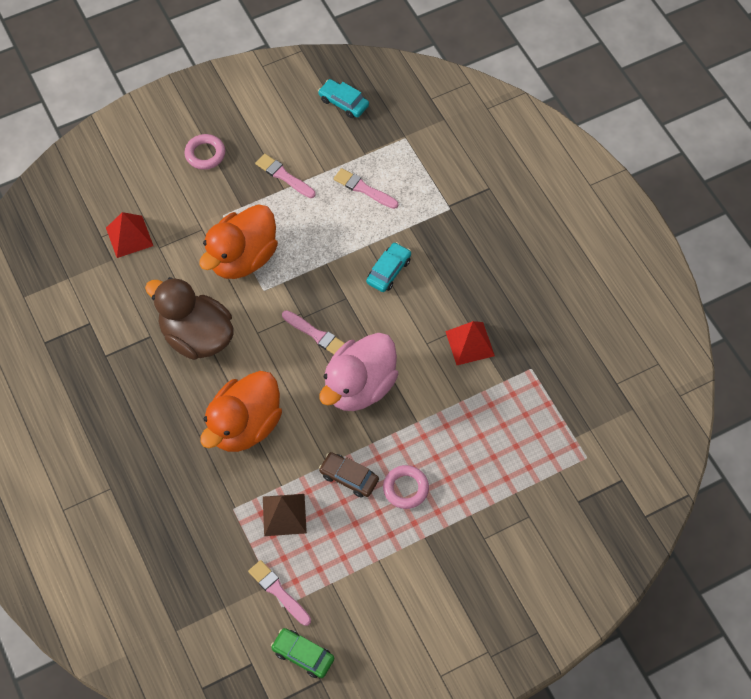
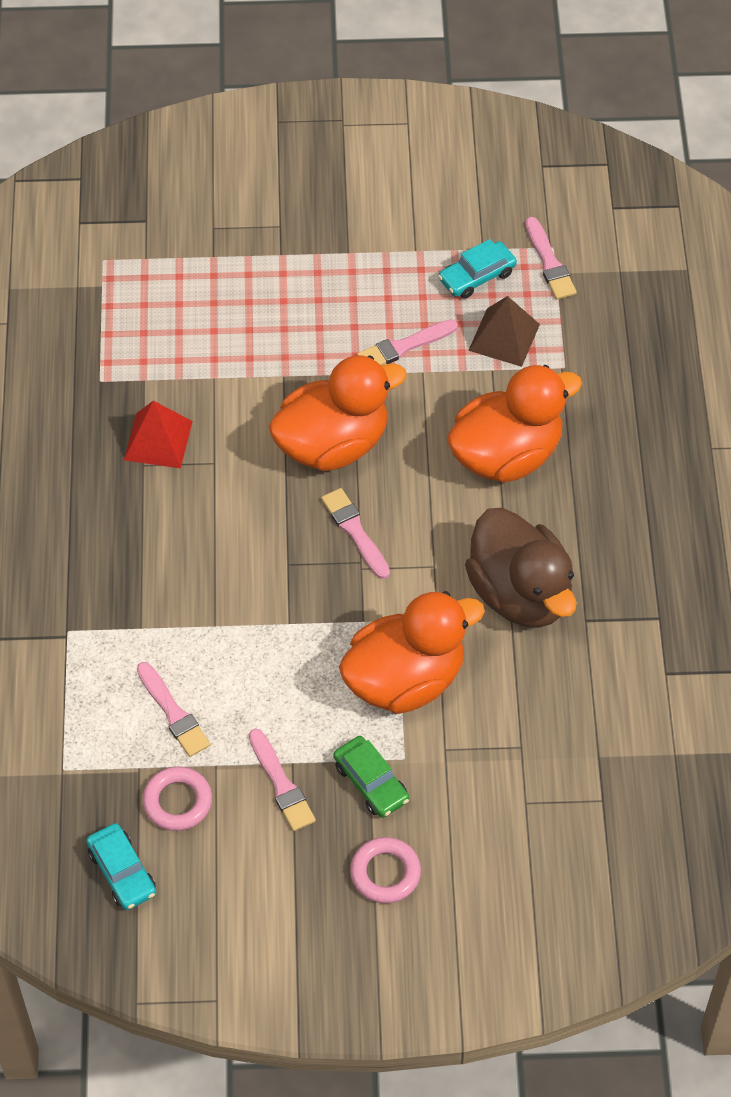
camera: 155 degrees left, 5 degrees down
(129, 236) = (559, 782): red pyramid -> none
(303, 655) = (550, 194): green car -> green car (371, 782)
(349, 477) = (404, 346): brown car -> pink brush
(359, 386) = (333, 444): pink duck -> orange duck
(388, 271) = (208, 577): turquoise car -> turquoise car (477, 276)
(405, 488) = (341, 309): pink ring -> pink ring (177, 802)

